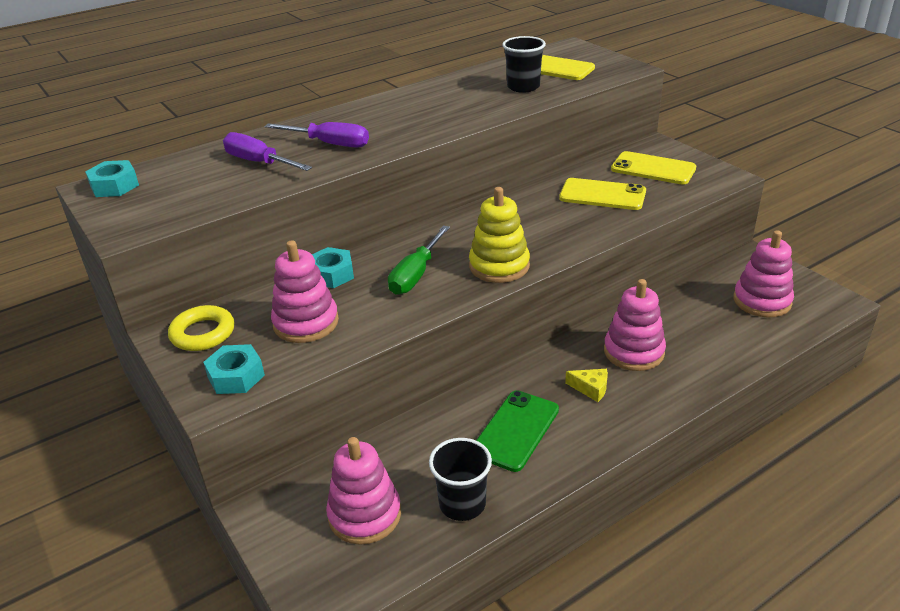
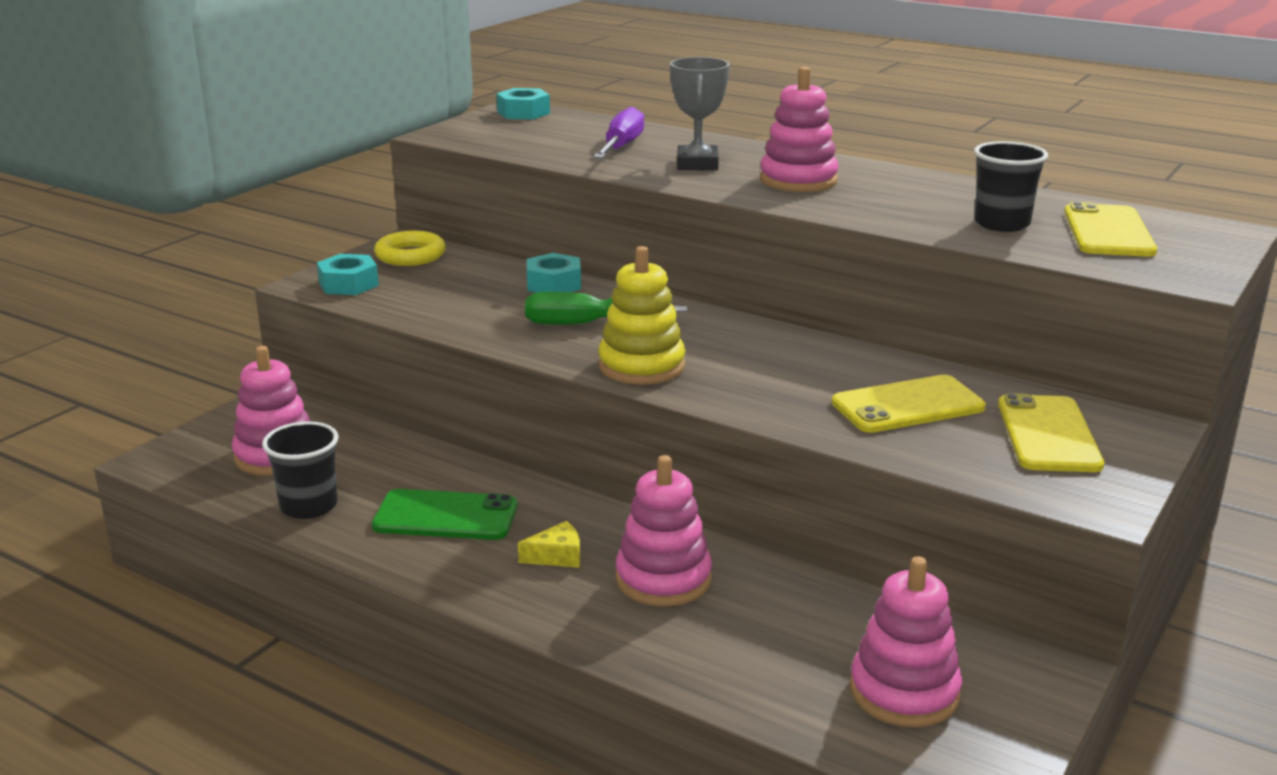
camera: 65 degrees right, 10 degrees down
(306, 323) = (453, 292): pink stacking toy -> pink stacking toy (798, 180)
(330, 144) = (697, 164): purple screwdriver -> grey trophy
(591, 388) = (557, 556): yellow cheese -> yellow cheese turned 105 degrees counterclockwise
(602, 195) = (907, 405): yellow phone -> yellow phone turned 75 degrees clockwise

